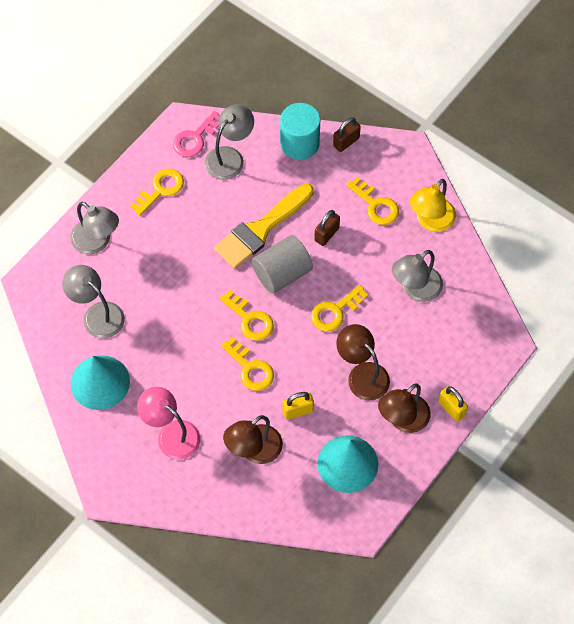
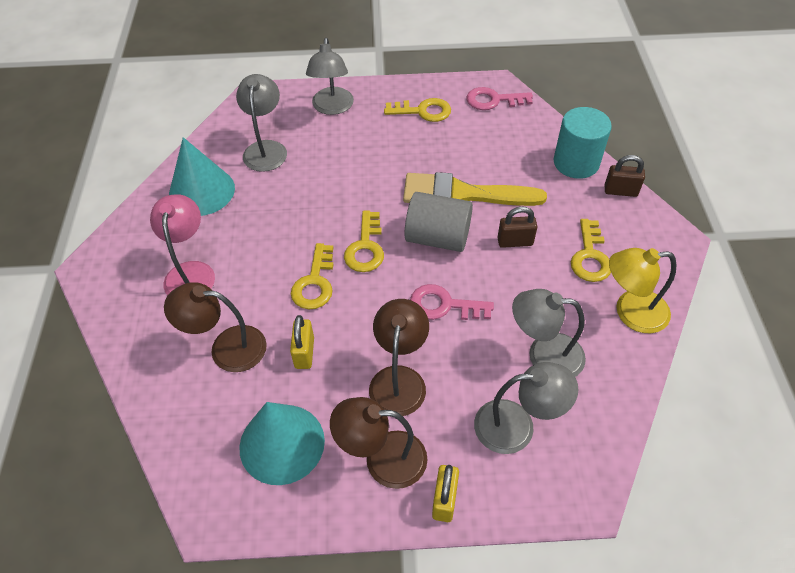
camera: 50 degrees right, 10 degrees down
(229, 157) = (504, 130): grey lamp -> grey lamp (517, 426)
(298, 411) = (304, 353): yellow padlock -> yellow padlock turned 60 degrees clockwise
(335, 311) = (444, 305): yellow key -> pink key

